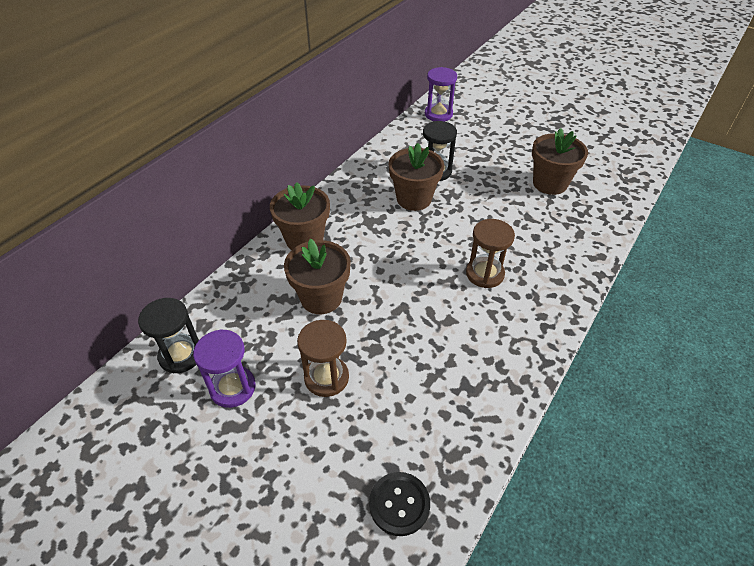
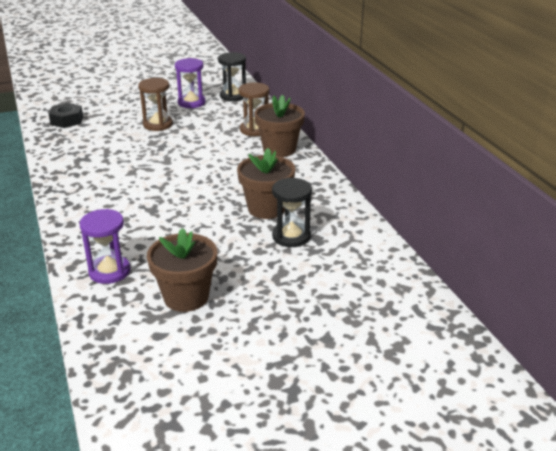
camera: 125 degrees right, 15 degrees down
(321, 298) = (216, 139): brown flower pot -> none
(399, 504) = (67, 120): black button -> black nut
(438, 114) = (398, 288): purple hourglass -> purple hourglass (109, 271)
(485, 274) = (143, 202): brown hourglass -> brown hourglass (254, 130)

